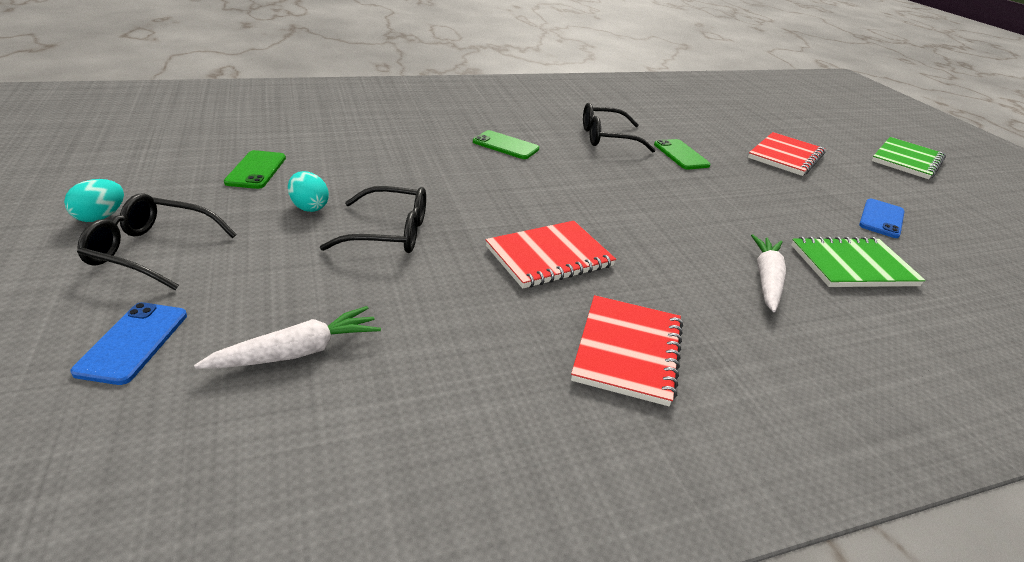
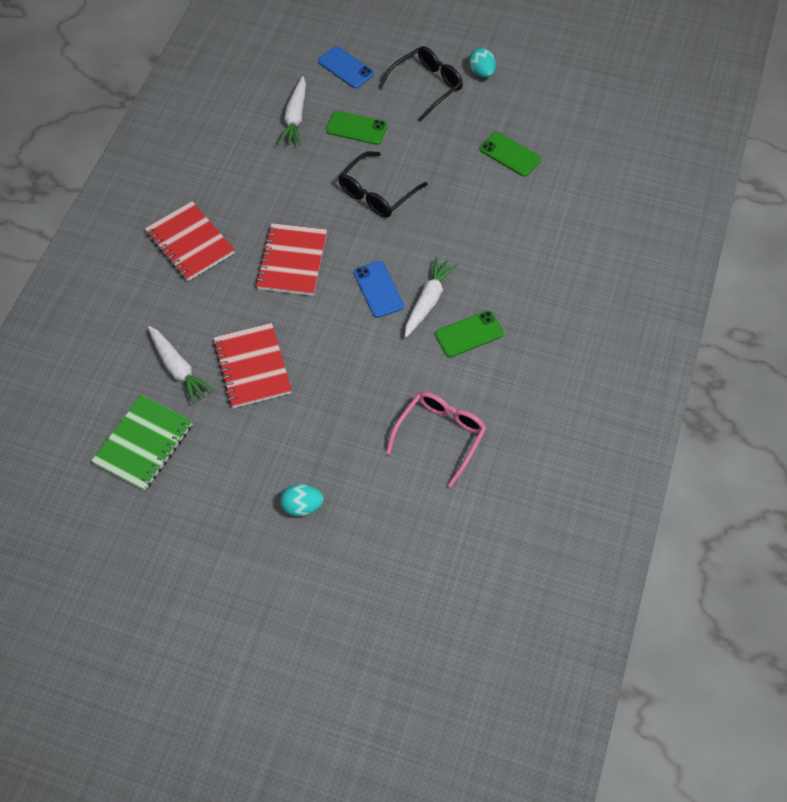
camera: 130 degrees right, 25 degrees up
(309, 207) = (436, 165): turquoise egg -> turquoise egg (302, 506)
(497, 169) = (428, 301): none -> white carrot
(606, 137) = (441, 435): black glasses -> pink glasses
(681, 155) = (368, 477): green phone -> green phone (356, 128)
(785, 156) = (304, 588): red notebook -> red notebook (252, 367)
(881, 218) = (163, 547): blue phone -> blue phone (378, 289)
(907, 160) = (210, 736): green notebook -> none

